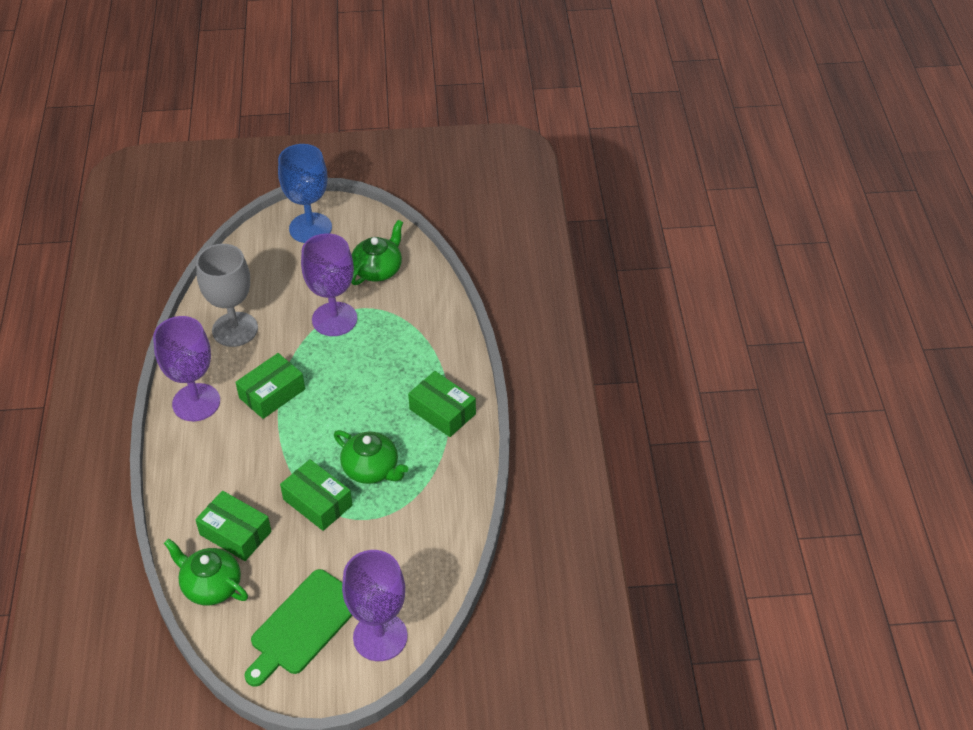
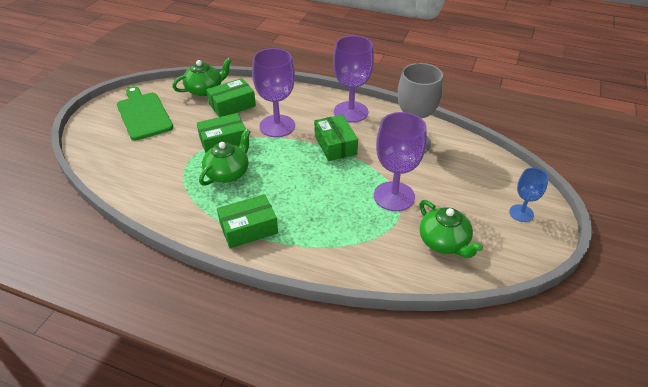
camera: 115 degrees right, 5 degrees down
(310, 228) = (521, 213): blue goblet -> blue goblet, size x0.56
(372, 469) = (228, 173): green teapot -> green teapot turned 150 degrees clockwise
(380, 637) = (102, 140): purple goblet -> purple goblet (277, 126)

